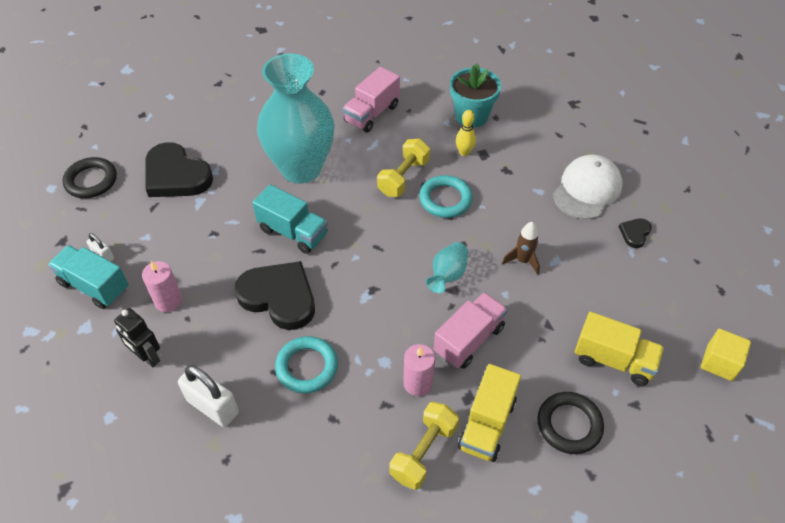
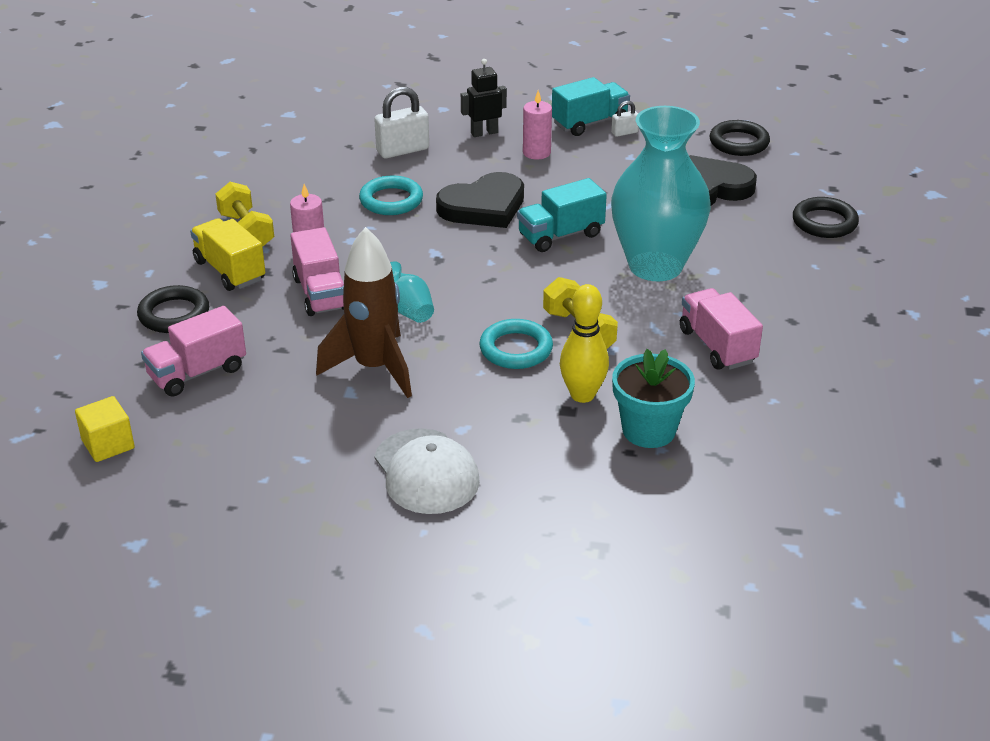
camera: 120 degrees right, 15 degrees down
(193, 107) = (824, 222): none -> black ring
(464, 152) = (582, 395): yellow bowling pin -> yellow bowling pin, size x1.60
(522, 261) = (374, 368): brown rocket -> brown rocket, size x2.06
(613, 360) = (197, 372): yellow truck -> pink truck
(635, 233) = (321, 476): black heart -> none

